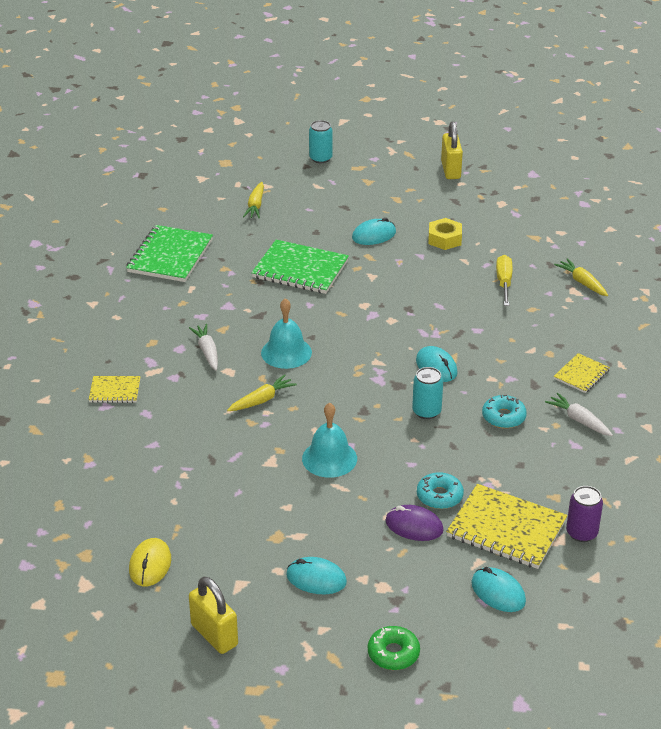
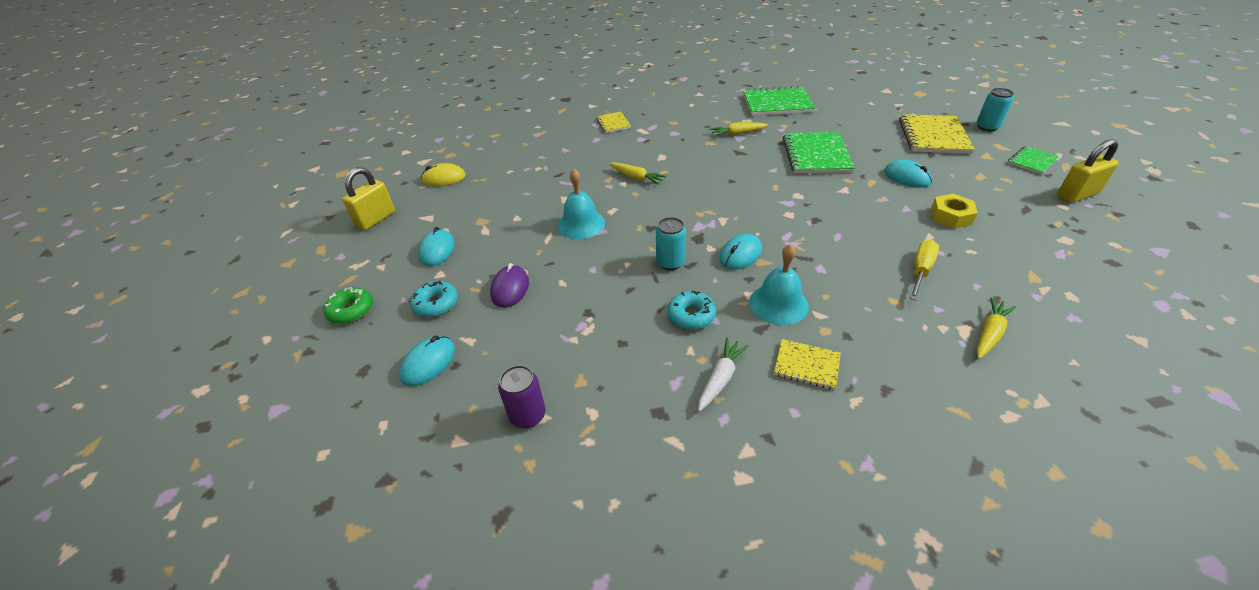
camera: 75 degrees right, 5 degrees up
(207, 352) = (678, 143): white carrot -> none
(255, 205) = (879, 117): yellow carrot -> yellow carrot (737, 133)
(286, 352) = (702, 174): turquoise bell -> turquoise bell (778, 304)
(391, 165) = (1032, 161): none -> green notebook
(439, 496) = (554, 296): turquoise donut -> turquoise donut (436, 304)
(504, 282) = (920, 270): yellow screwdriver -> yellow screwdriver turned 45 degrees counterclockwise
(506, 529) = (520, 351): yellow notebook -> yellow notebook (933, 136)

